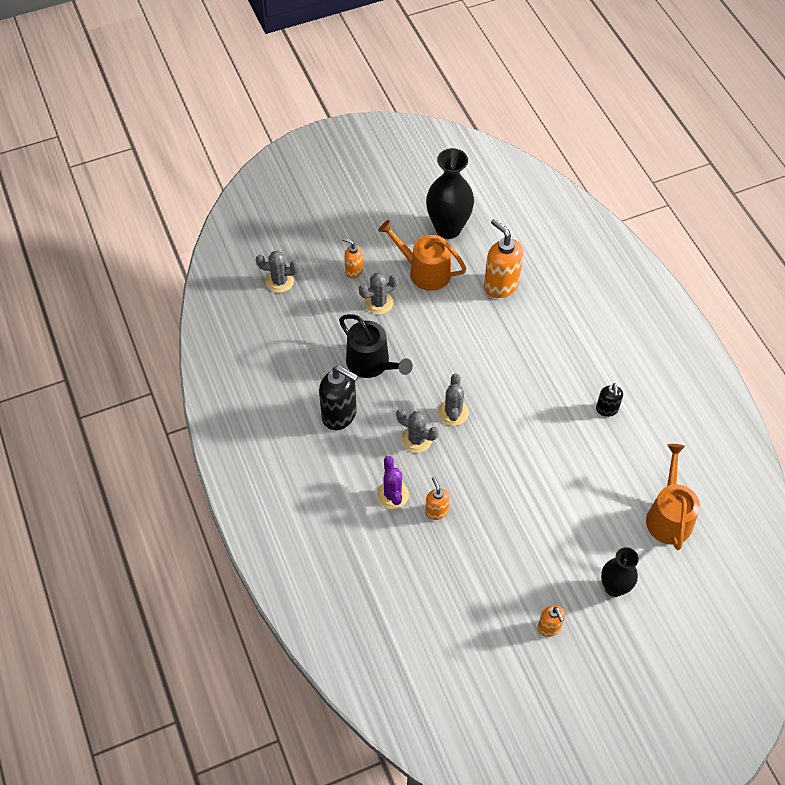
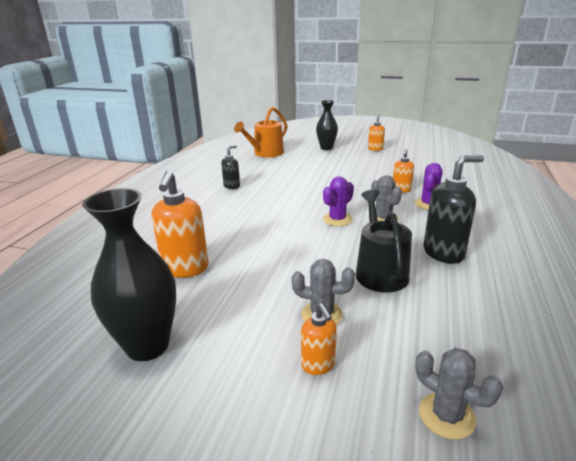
camera: 140 degrees left, 30 degrees down
(339, 415) = (444, 253): black soap dispenser -> black soap dispenser turned 90 degrees clockwise
(424, 271) = (235, 317): orange watering can -> none
(453, 413) = (337, 219): grey cactus -> purple cactus

